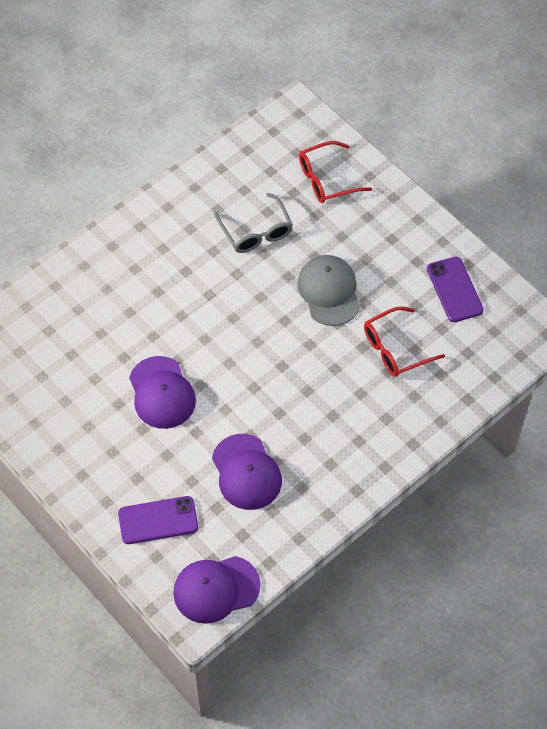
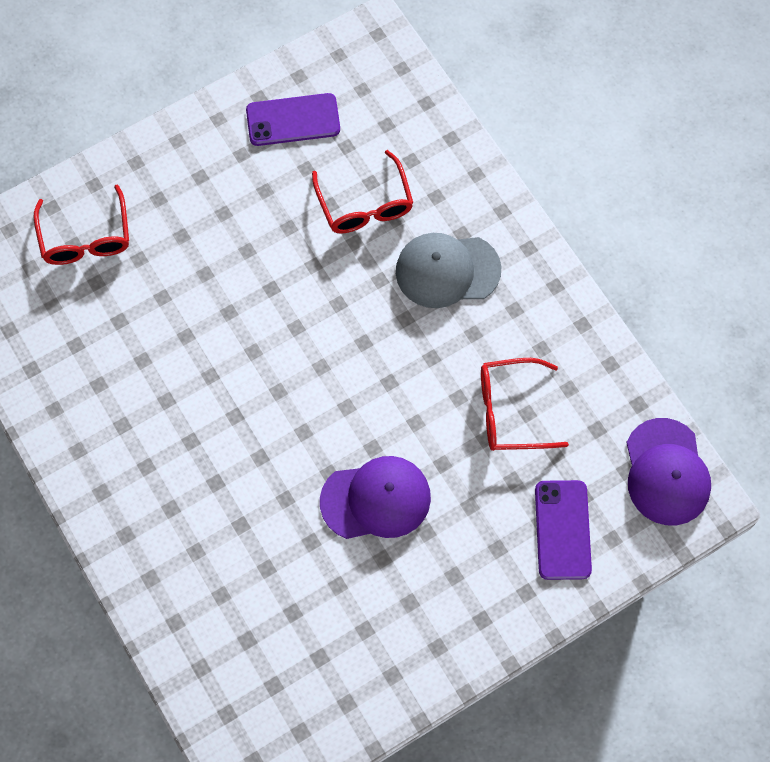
camera: 80 degrees left, 10 degrees up
(246, 472) = (510, 411): purple cap -> red glasses
(256, 232) = (149, 340): grey glasses -> none
(329, 291) = (263, 266): grey cap -> grey cap (447, 270)

